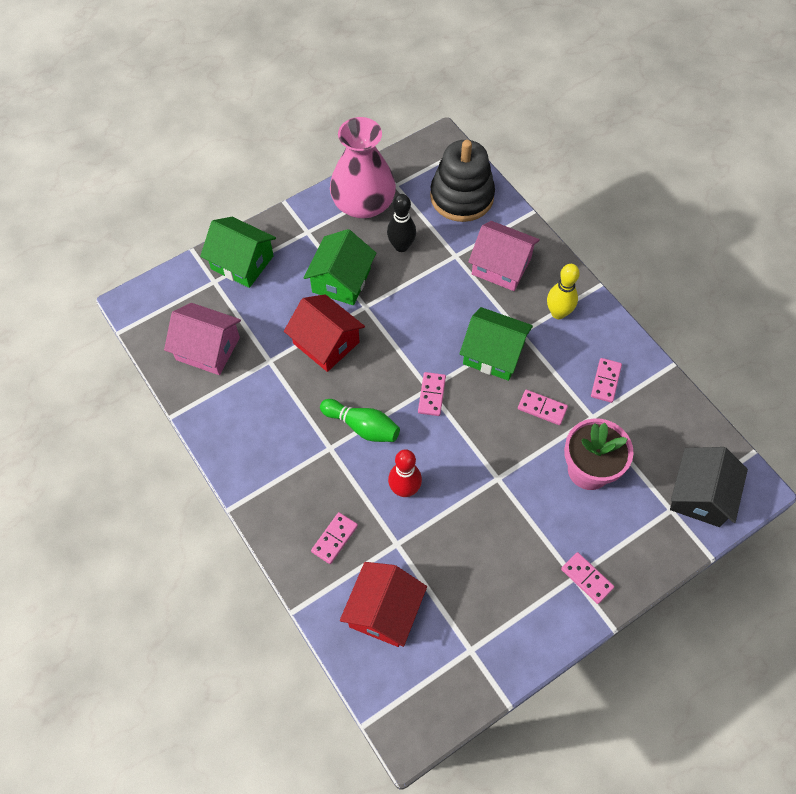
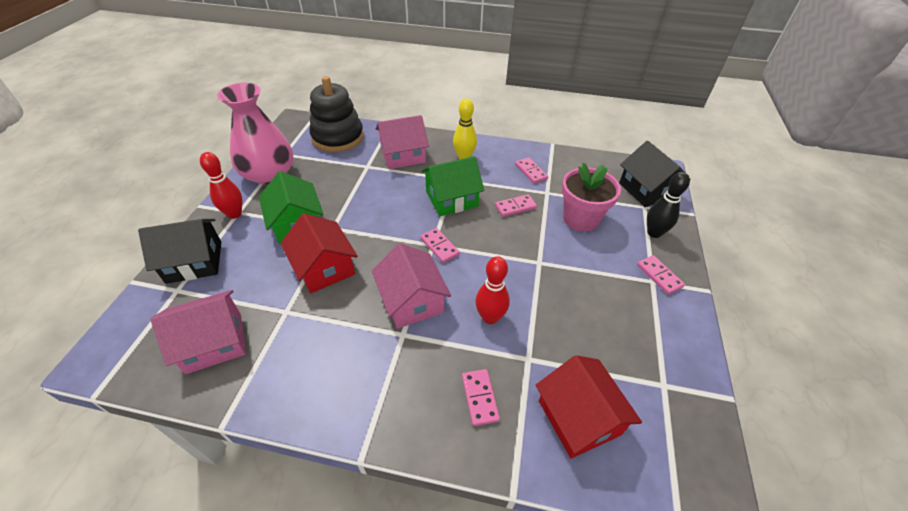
camera: 45 degrees left, 15 degrees down
(242, 262) = (194, 262): green house -> black house
(303, 232) = (234, 214): none -> red bowling pin
(326, 343) = (324, 268): red house -> red house turned 60 degrees clockwise
(362, 426) = (412, 301): green bowling pin -> pink house
(401, 246) = (323, 181): black bowling pin -> black bowling pin (654, 233)
(586, 578) = (659, 276): pink domino -> pink domino turned 60 degrees clockwise

